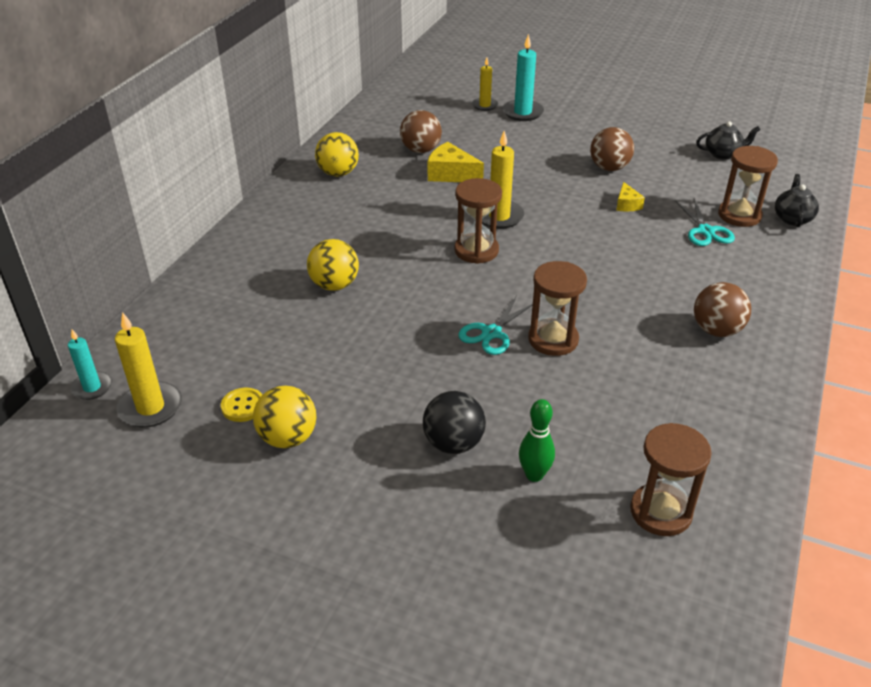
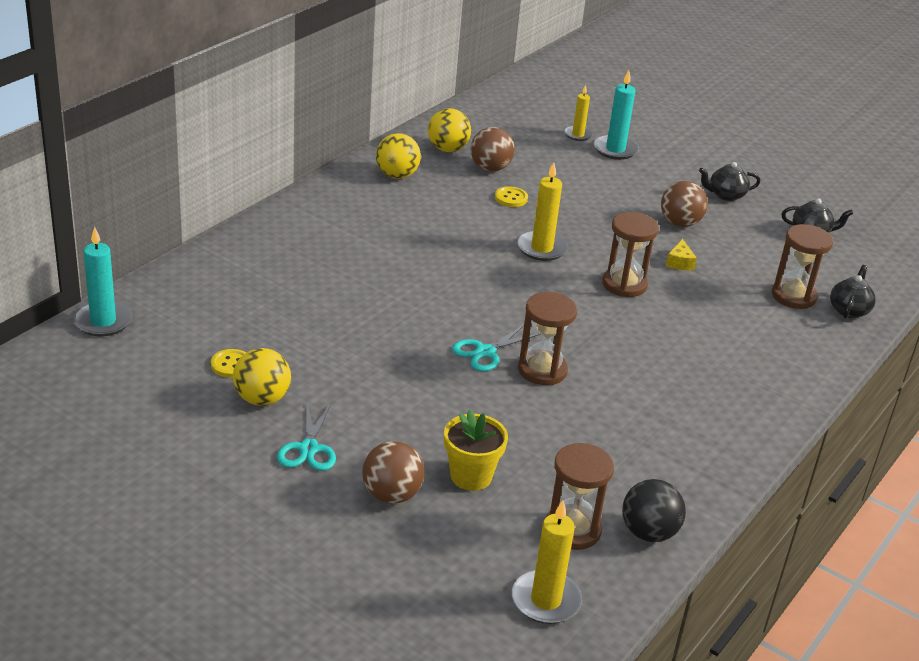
camera: 10 degrees right, 5 degrees down
(92, 387) = (103, 321): turquoise candle -> turquoise candle, size x1.56
(150, 407) = (149, 348): yellow candle -> yellow candle (545, 600)
(334, 285) = (353, 279): yellow ball -> yellow ball (447, 149)
(451, 174) = (511, 198): yellow cheese -> yellow button
(453, 443) = (408, 435): black ball -> black ball (648, 533)
(476, 250) = (504, 276): brown hourglass -> brown hourglass (624, 284)
(534, 475) = (471, 476): green bowling pin -> yellow flower pot
(635, 135) = (725, 195): none -> black teapot
(705, 231) = (749, 304): turquoise scissors -> turquoise scissors (308, 449)
(716, 330) = (708, 395): brown ball -> brown ball (391, 495)

